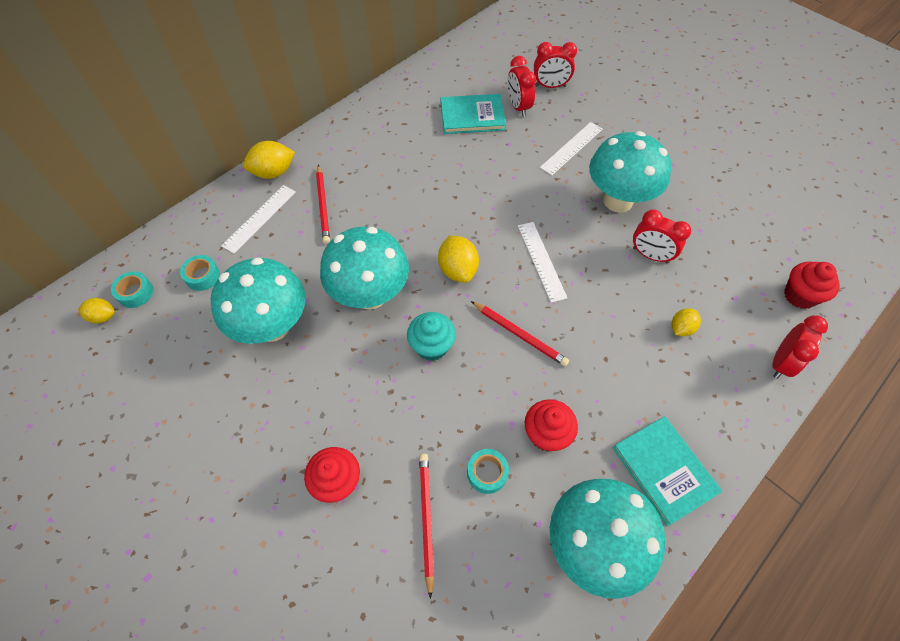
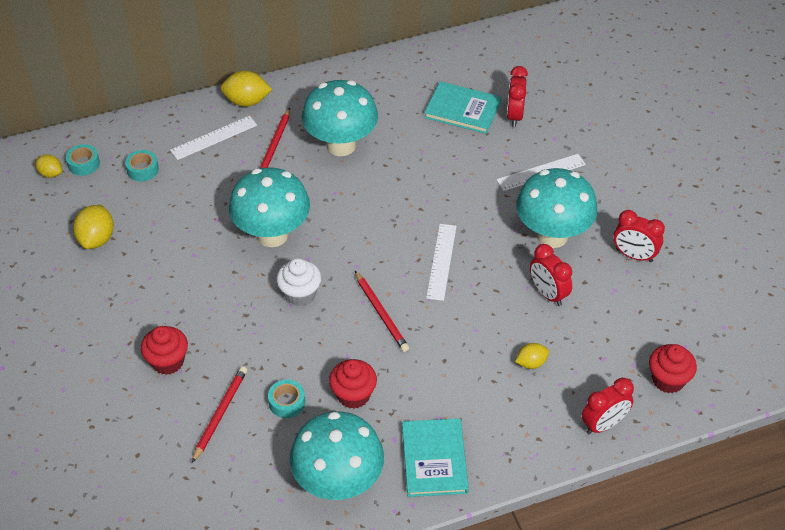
camera: 25 degrees right, 10 degrees down
(273, 326) = (178, 230): turquoise mushroom -> turquoise mushroom (341, 145)
(432, 346) = (300, 294): turquoise cupcake -> white cupcake
(458, 270) = (361, 242): yellow lemon -> yellow lemon (97, 239)
(550, 86) = (562, 105): red clock -> red clock (634, 255)

